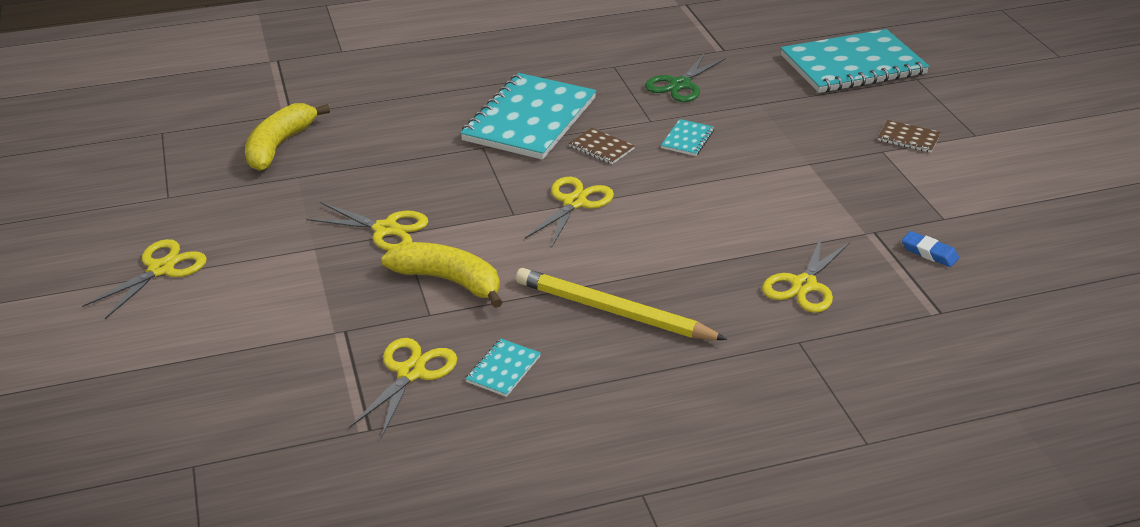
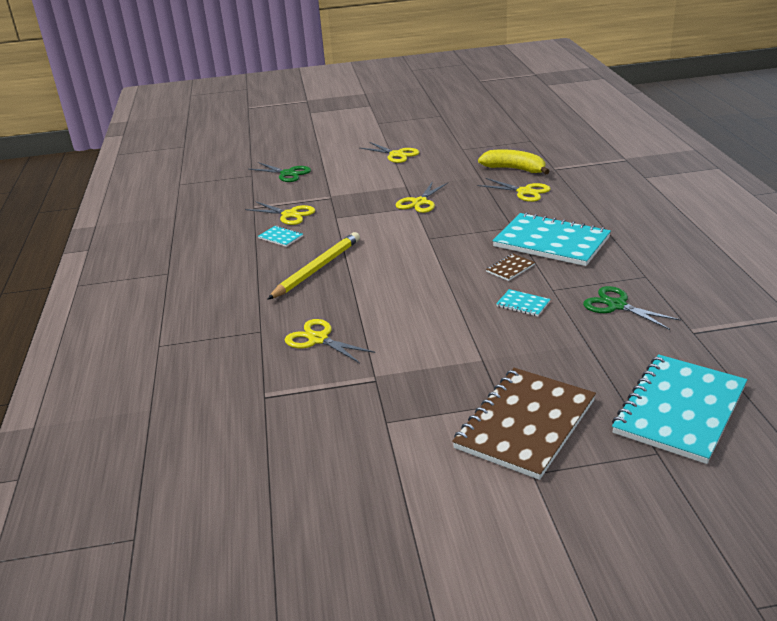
camera: 100 degrees right, 5 degrees down
(205, 408) = (287, 174): none -> green scissors
(448, 280) = (364, 221): yellow banana -> none
(574, 203) = (438, 258): yellow scissors -> yellow scissors (524, 192)
(852, 65) = (680, 410): turquoise notebook -> turquoise notebook turned 45 degrees clockwise
(908, 138) = (525, 424): brown notebook -> brown notebook, size x2.45
(929, 253) = (339, 404): blue eraser -> none

